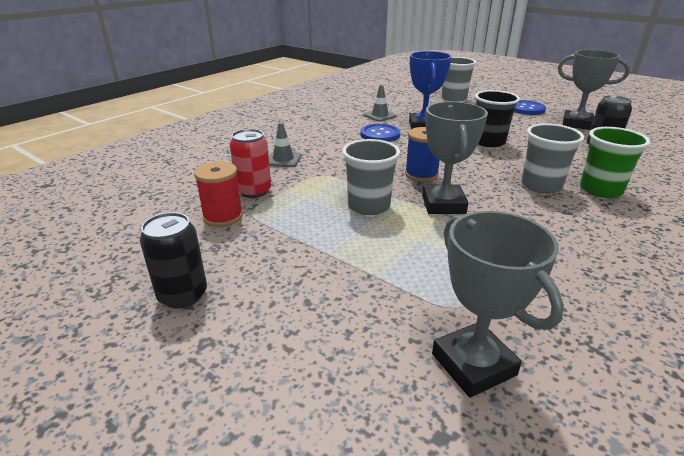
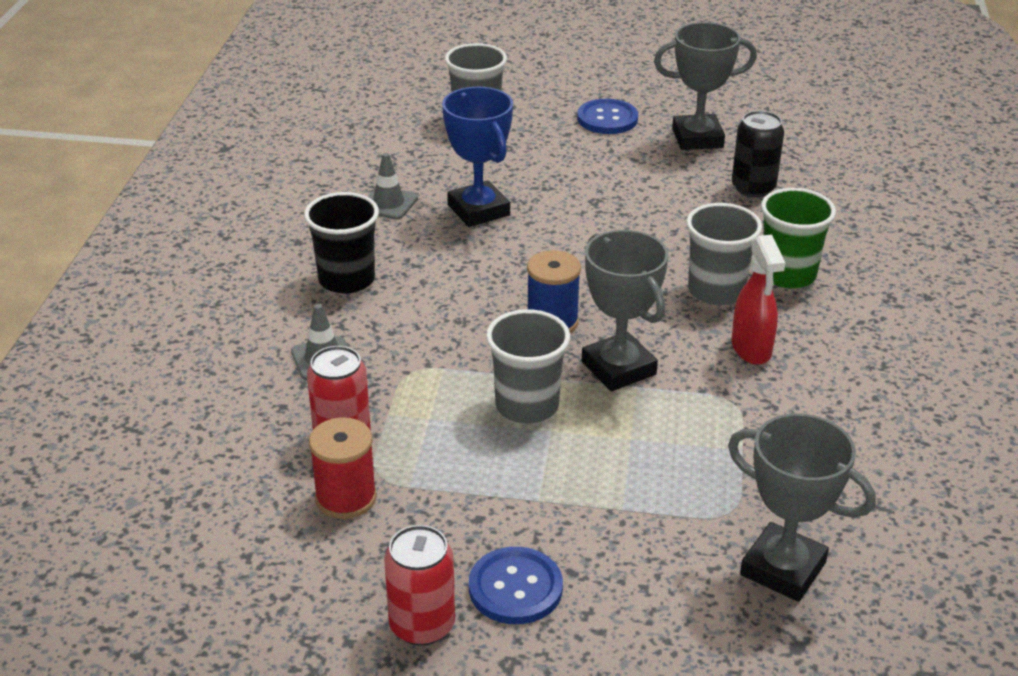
camera: 30 degrees left, 5 degrees up
(183, 295) = (422, 625): black can -> red can
(380, 134) = (426, 252): blue button -> blue button (515, 588)
(488, 142) = (599, 220): black cup -> black cup (346, 279)
(546, 219) = (751, 349): none -> red spray bottle

